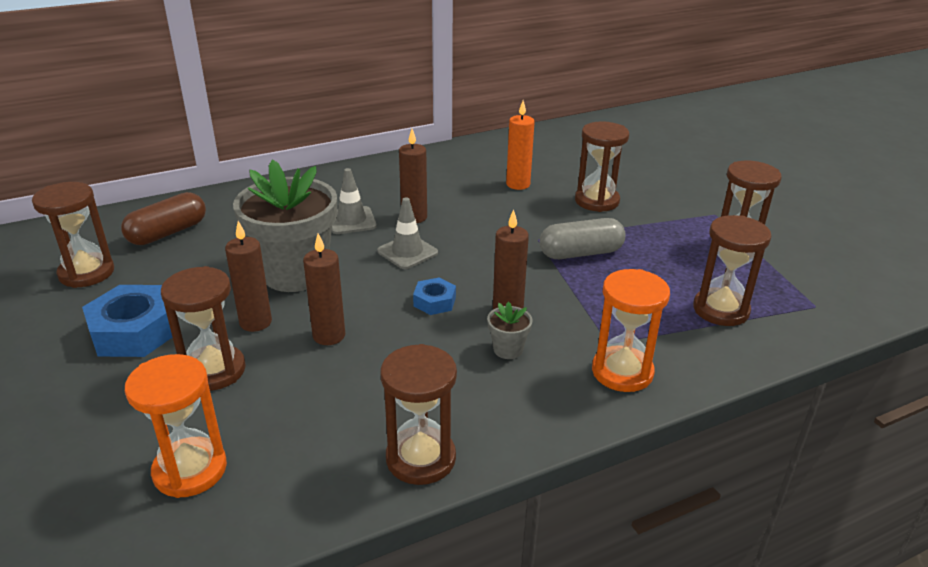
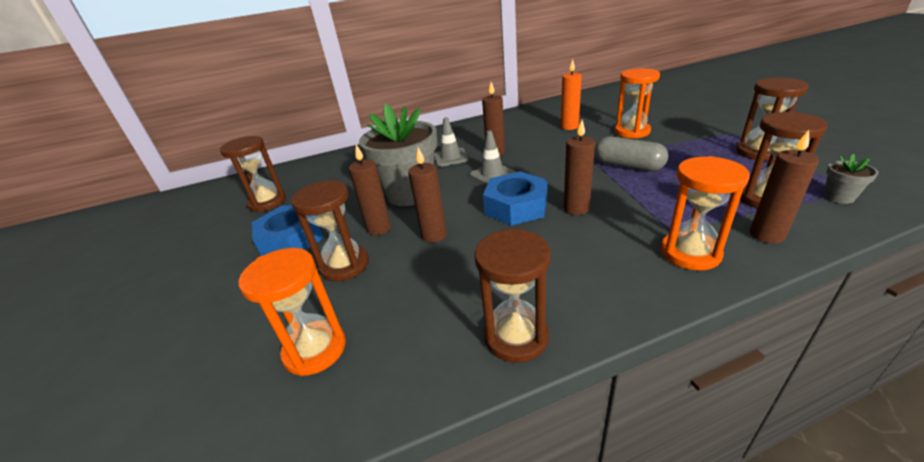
camera: 10 degrees right, 0 degrees up
(168, 233) = (325, 174): brown capsule -> none
(434, 302) = (516, 206): blue nut -> blue nut, size x1.90
(508, 349) = (582, 239): grey flower pot -> grey flower pot (838, 197)
(580, 253) = (628, 166): grey capsule -> grey capsule turned 45 degrees clockwise
(597, 201) = (632, 132): brown hourglass -> orange hourglass
(707, 354) = (766, 235): none -> brown candle

